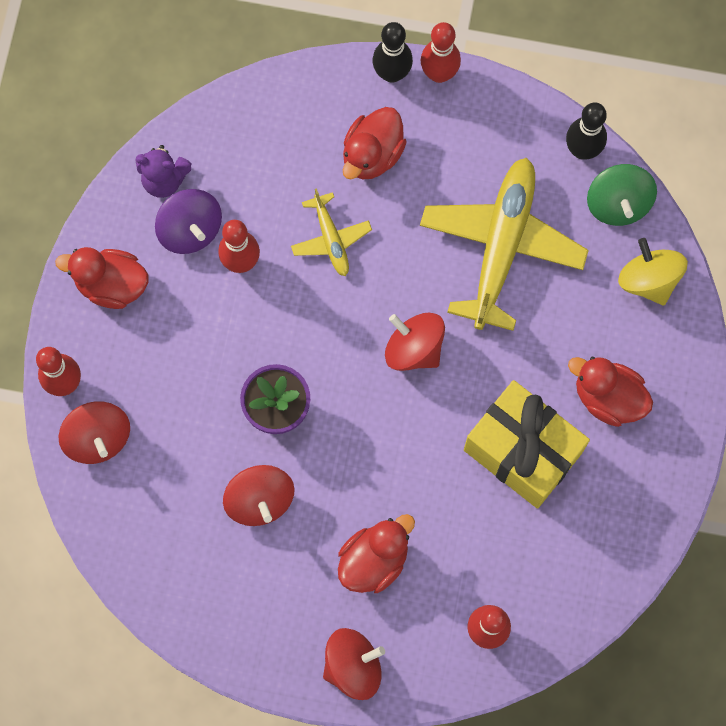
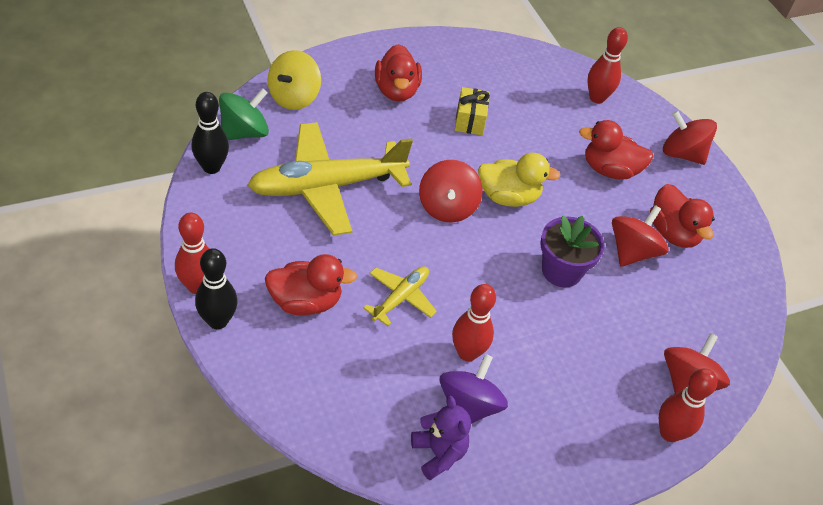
camera: 130 degrees left, 25 degrees down
(111, 285) = (563, 443): red duck -> red duck (673, 233)
(395, 420) = (508, 197): none -> yellow duck
(522, 451) = (470, 120): yellow gift -> yellow gift, size x0.48

